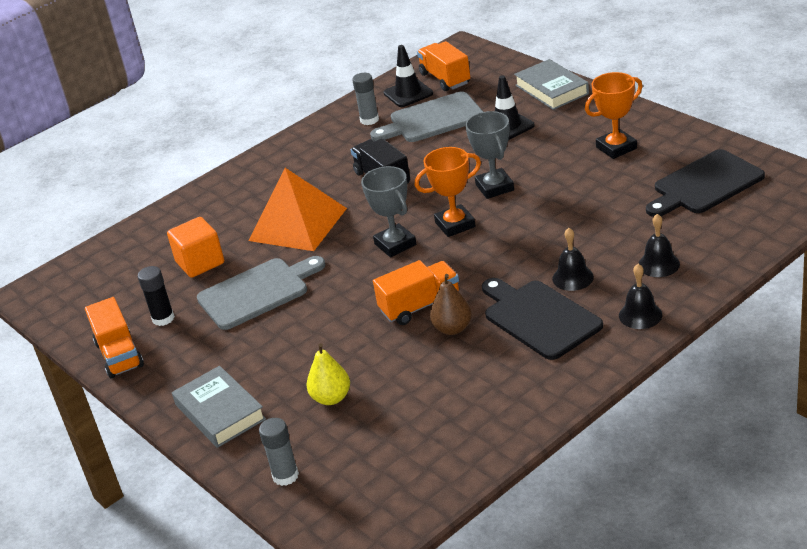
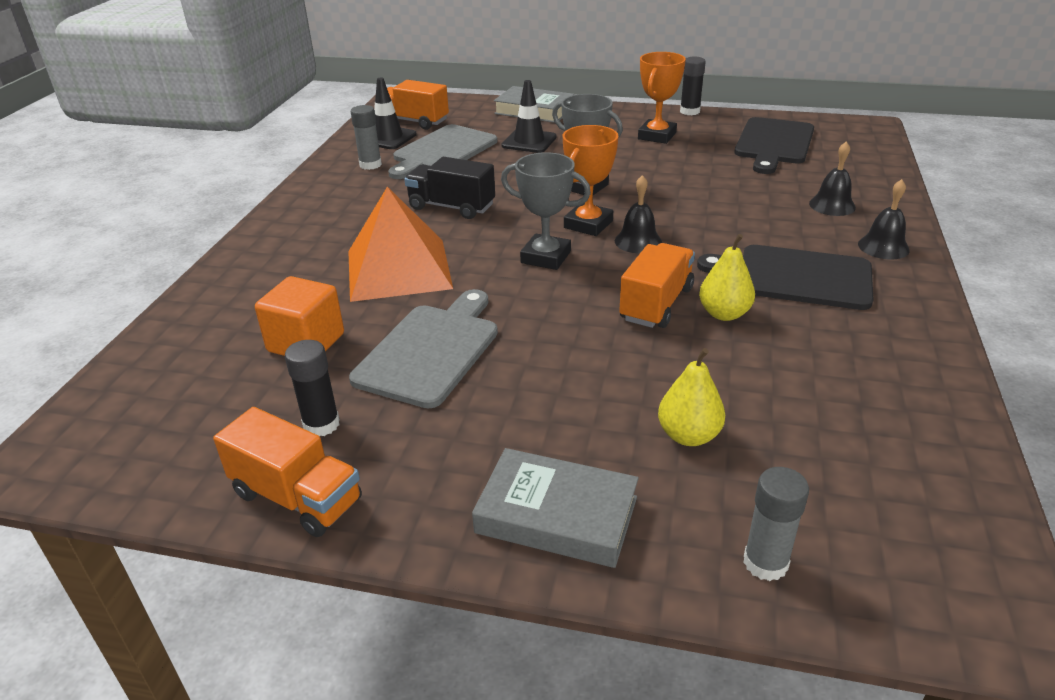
camera: 40 degrees left, 0 degrees up
(452, 328) = (724, 314): brown pear -> yellow pear
(572, 278) = (773, 235): black bell -> black bell (638, 241)
(682, 125) = (689, 111): none -> black glue stick

